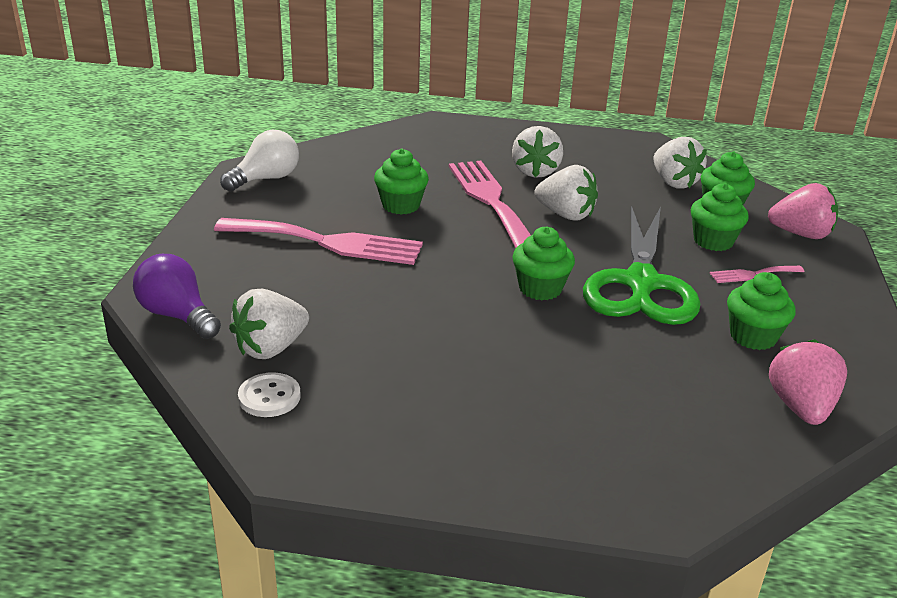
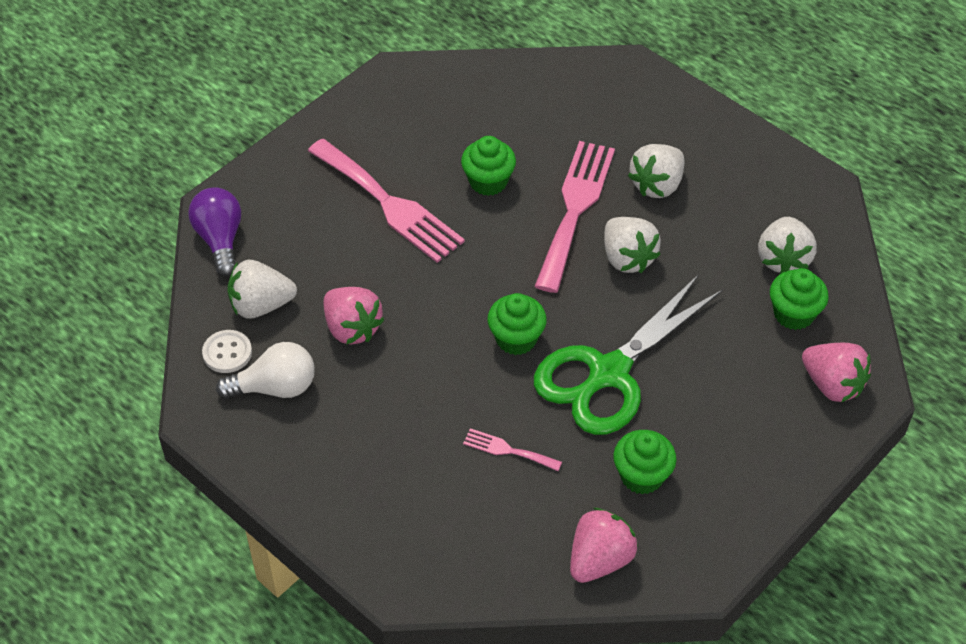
camera: 35 degrees right, 20 degrees up
(266, 179) = (399, 95): white light bulb -> white light bulb (275, 387)
(383, 333) = (352, 328): none -> pink strawberry
(713, 241) = (732, 354): green cupcake -> none
(752, 274) = (723, 410): pink fork -> pink fork (507, 450)

